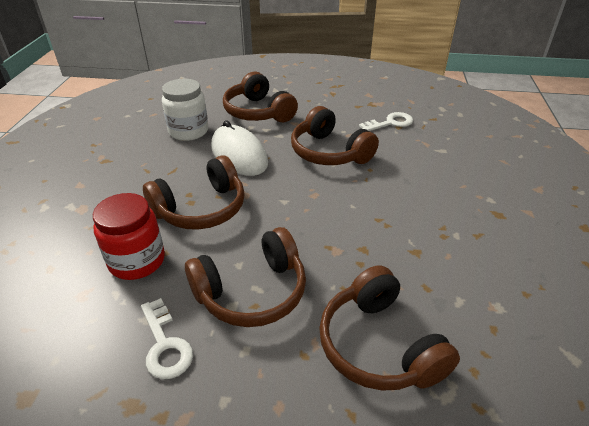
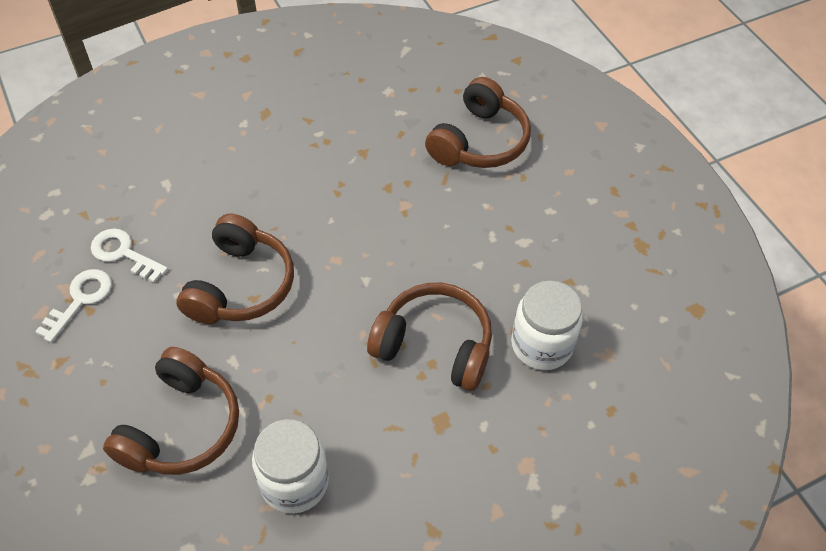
camera: 125 degrees left, 15 degrees up
(137, 261) = (541, 345): red jar -> white jar
(165, 345) = (590, 260): white key -> white key (80, 300)
(239, 155) = (310, 377): white mouse -> none
(252, 292) = (498, 237): brown headphones -> none

